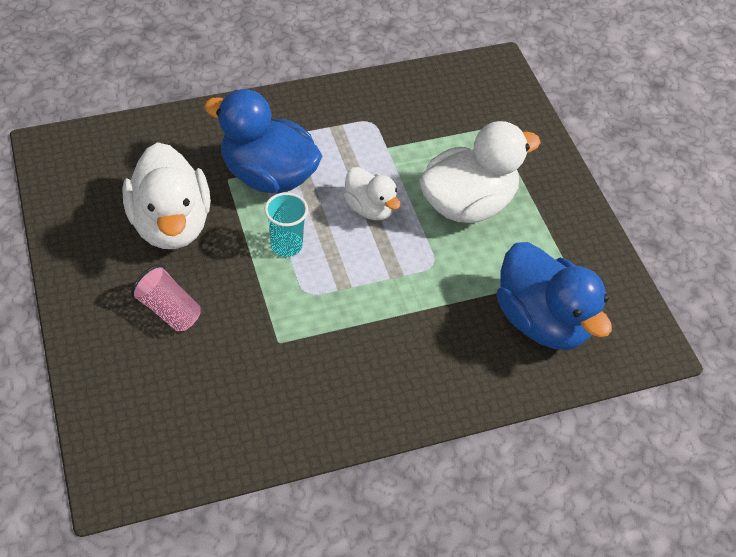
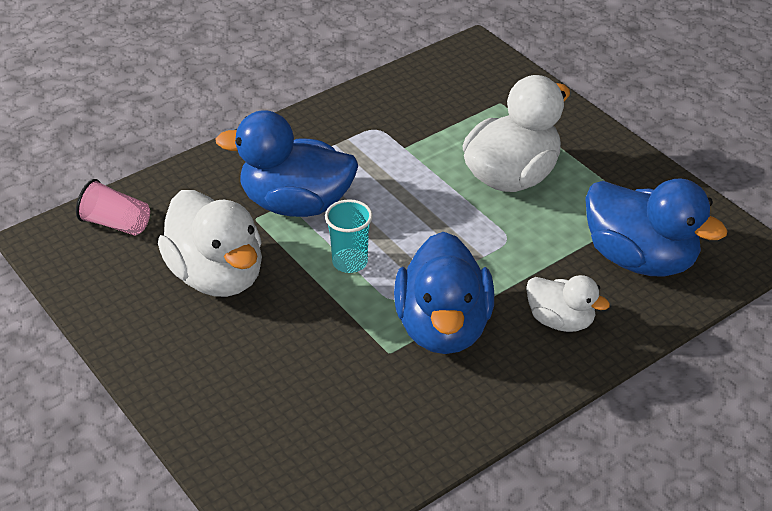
camera: 15 degrees left, 10 degrees down
(169, 310) = (258, 356): pink cup -> pink cup (116, 224)
(335, 333) = (443, 328): none -> blue duck
(370, 208) = (416, 206): white duck -> white duck (560, 321)

